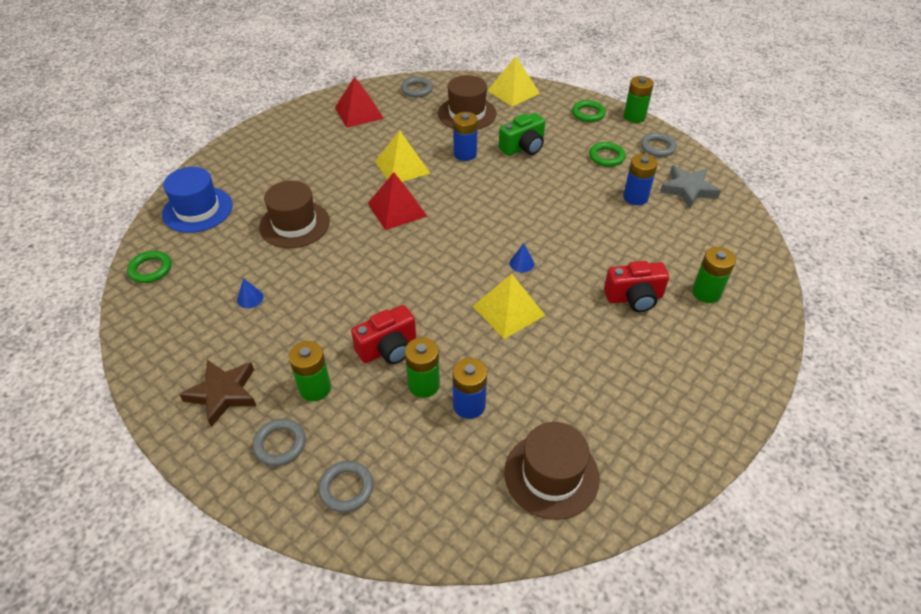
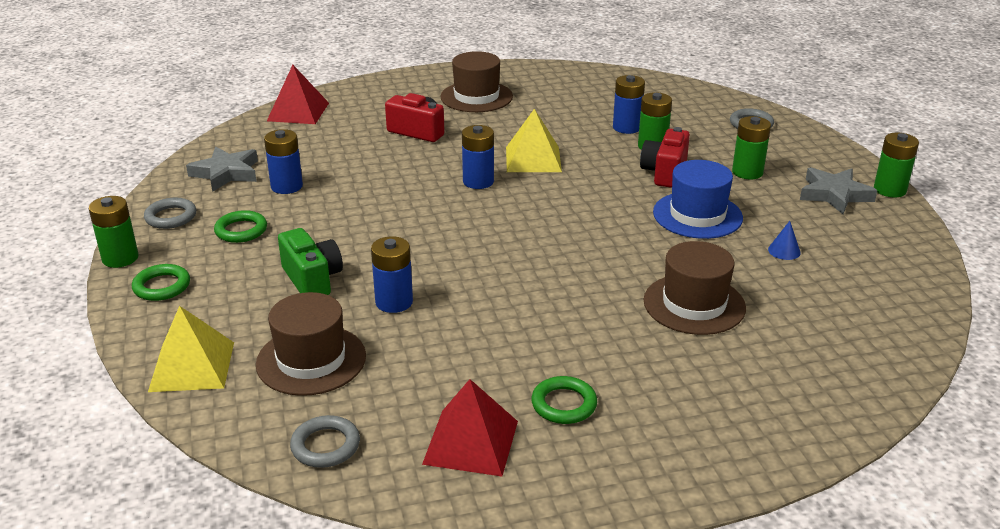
camera: 145 degrees left, 15 degrees down
(150, 269) = (905, 322): green ring -> green ring (564, 404)
(197, 210) = (827, 376): blue hat -> blue hat (697, 215)
(223, 393) = (834, 194): brown star -> grey star
(280, 444) = (792, 155): grey ring -> none
(388, 348) = (664, 173): red camera -> red camera turned 75 degrees counterclockwise
(397, 209) = (552, 272): red pyramid -> red pyramid (298, 112)
(402, 167) = (495, 319): yellow pyramid -> none
(521, 263) = (478, 181): blue cone -> blue battery
(523, 147) = (312, 279): green camera -> green camera turned 60 degrees clockwise
(551, 475) = (603, 89): brown hat -> brown hat (476, 97)
(706, 293) = (358, 115): green battery -> green battery (889, 190)

